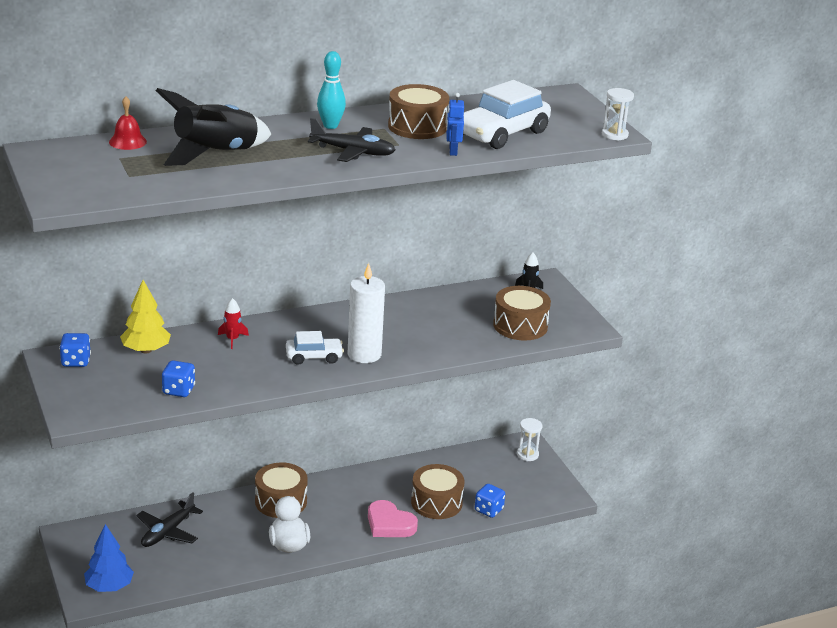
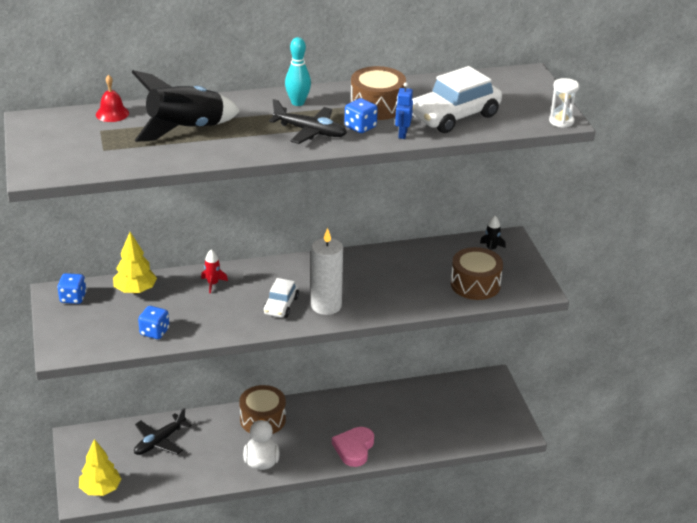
camera: 10 degrees right, 5 degrees up
(109, 587) = (100, 489): blue tree -> yellow tree
(314, 357) = (281, 305): white car -> white car turned 105 degrees clockwise
(389, 524) = (354, 448): pink heart -> pink heart turned 60 degrees clockwise
(436, 503) = (400, 431): brown drum -> none
(488, 510) = (446, 441): blue dice -> blue dice (360, 127)
(527, 454) = (492, 389): white hourglass -> none

